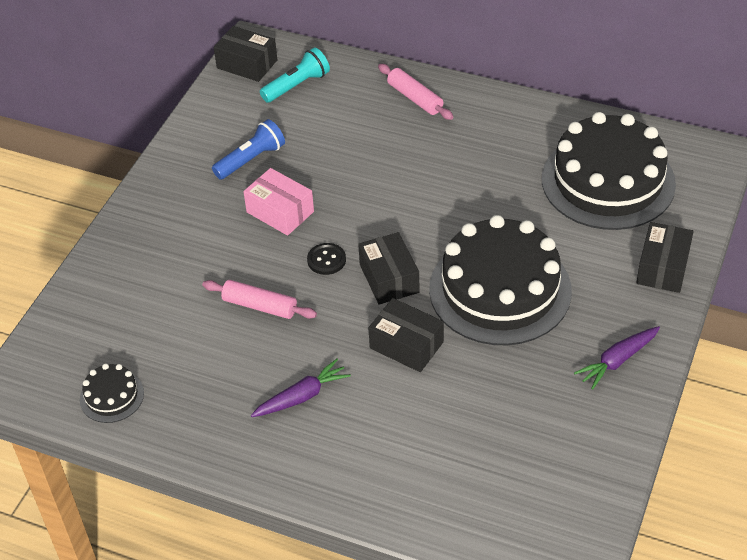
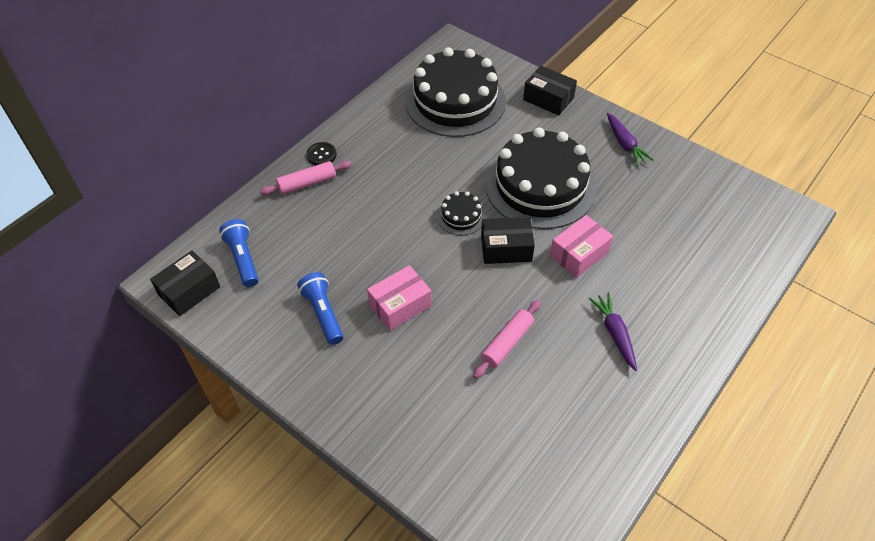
camera: 75 degrees left, 5 degrees up
(112, 396) = (581, 482): black cake -> black cake (461, 216)
(297, 85) = (243, 259): turquoise flashlight -> blue flashlight
(326, 260) = (470, 285): black button -> black button (321, 155)
(406, 345) = (579, 254): black box -> pink box

